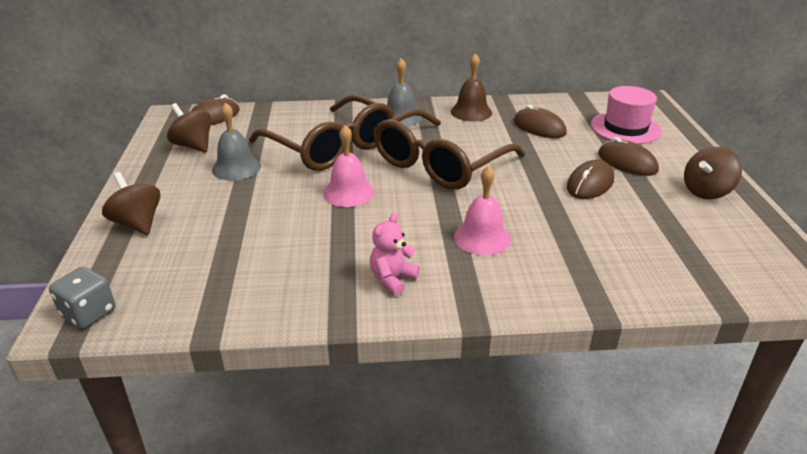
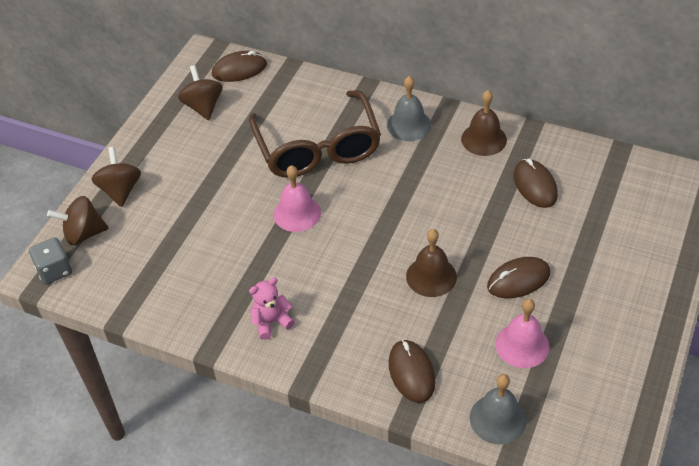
camera: 30 degrees right, 15 degrees up
(236, 167) = (223, 148): grey bell -> grey bell (497, 419)
(439, 164) = (399, 204): brown glasses -> none
(482, 237) = (371, 307): pink bell -> pink bell (522, 345)
(515, 201) = (431, 276): none -> brown bell
(625, 128) = (625, 217): pink hat -> none
(627, 162) = (580, 265): brown mouse -> brown mouse (411, 372)
(706, 192) = (623, 331): brown spinning top -> brown spinning top (83, 234)

